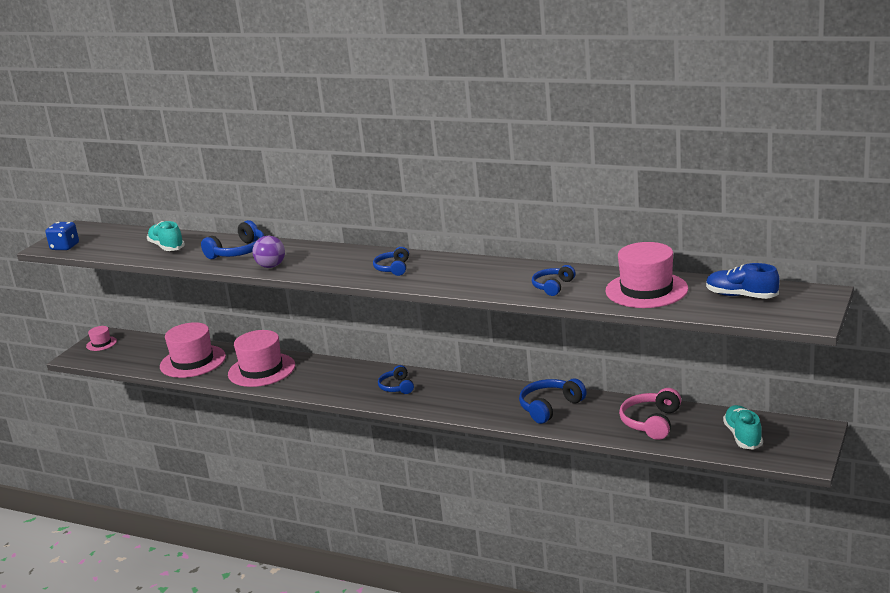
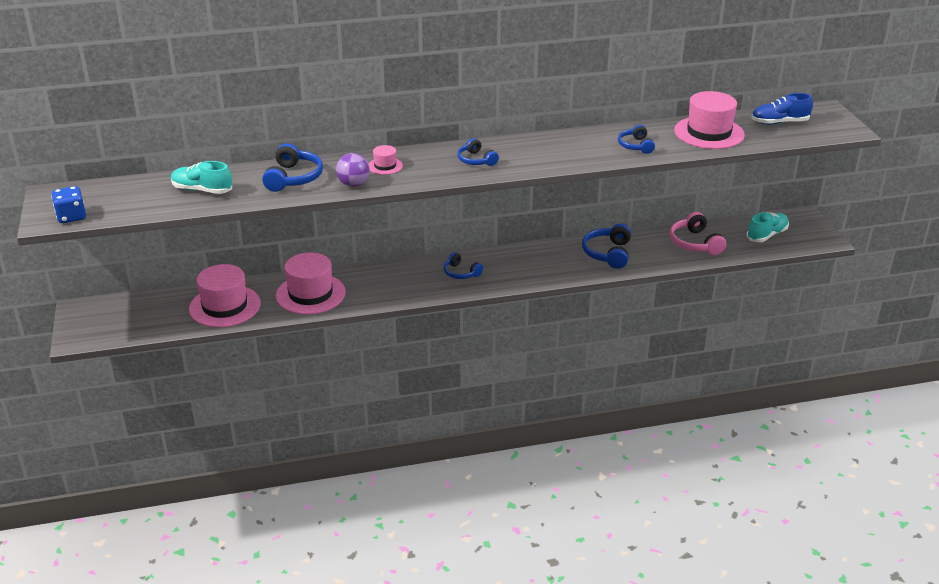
camera: 40 degrees left, 10 degrees up
(101, 343) = (88, 317): pink hat -> pink hat (385, 166)
(743, 436) = (767, 235): turquoise shoe -> turquoise shoe turned 90 degrees clockwise

